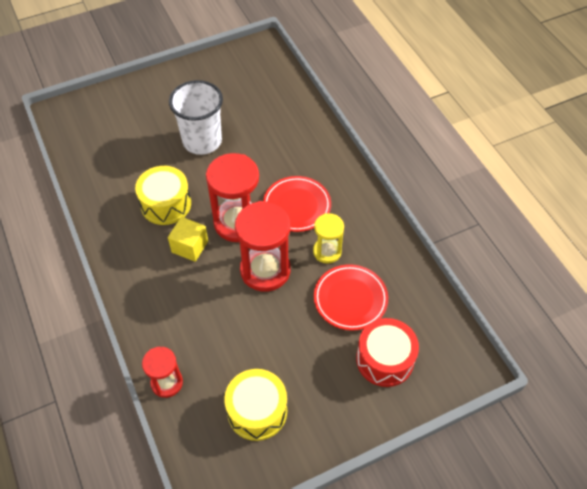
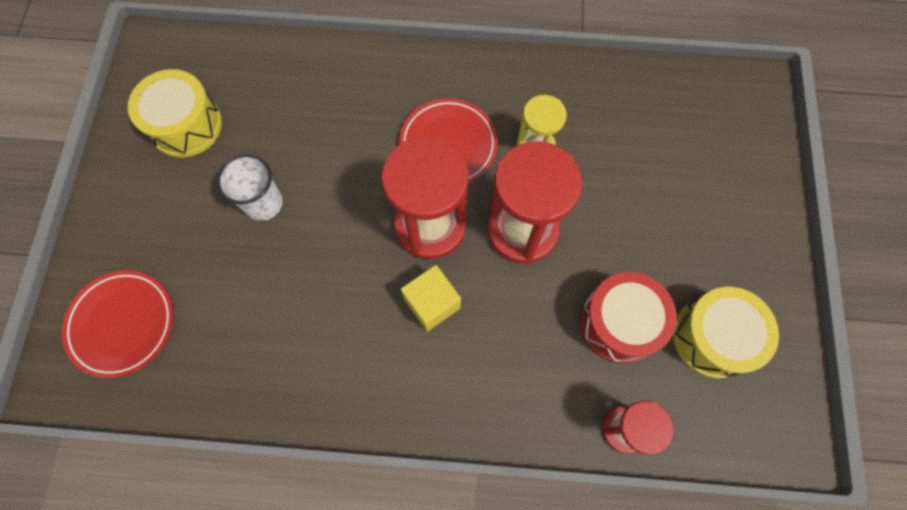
camera: 60 degrees left, 15 degrees up
(166, 204) = (341, 302): yellow drum -> yellow drum (186, 125)
(202, 141) = (263, 203): white cup -> white cup, size x0.63
(350, 299) = (615, 158): red plate -> red plate (122, 324)
(385, 359) = (710, 166): red drum -> red drum (619, 323)

